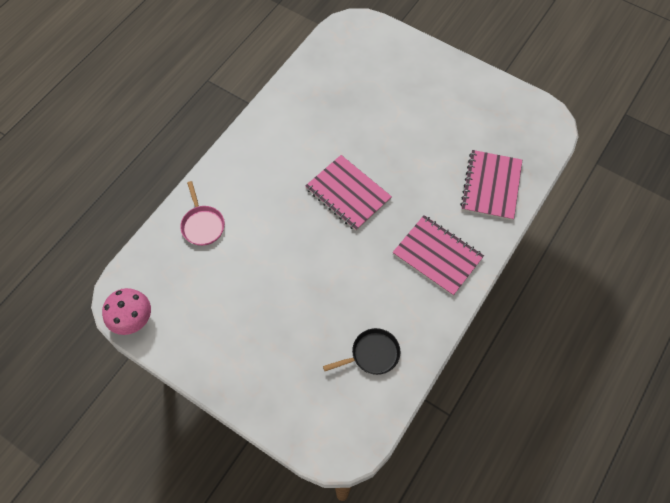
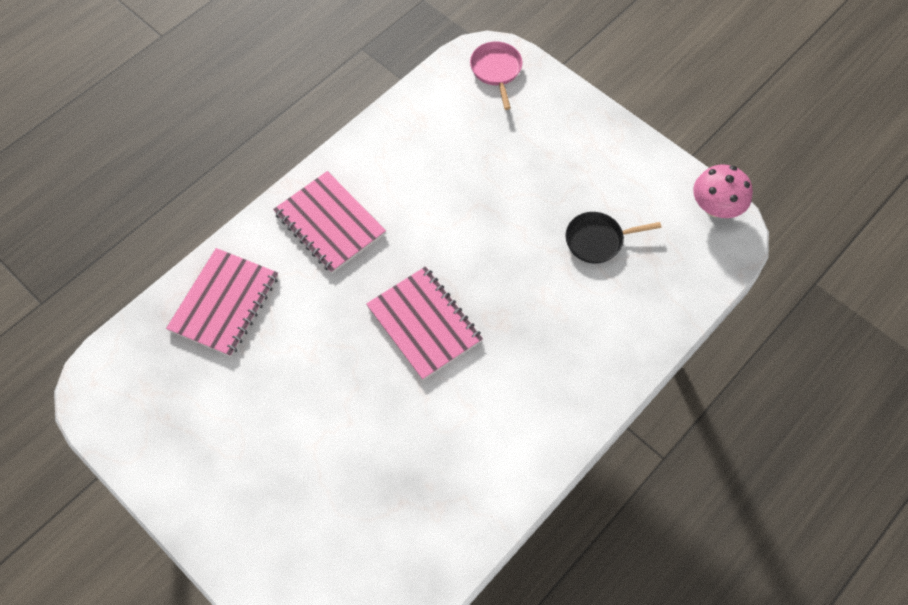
camera: 170 degrees left, 0 degrees up
(202, 225) = (629, 311): pink pan -> pink pan (496, 70)
(372, 354) = (438, 131): black pan -> black pan (597, 240)

